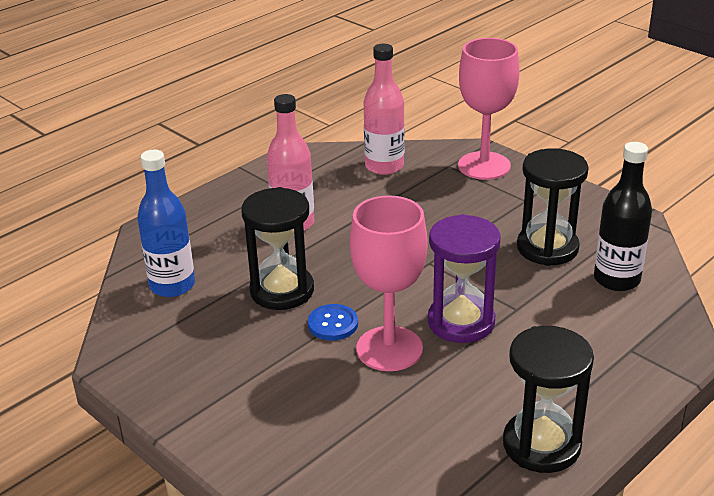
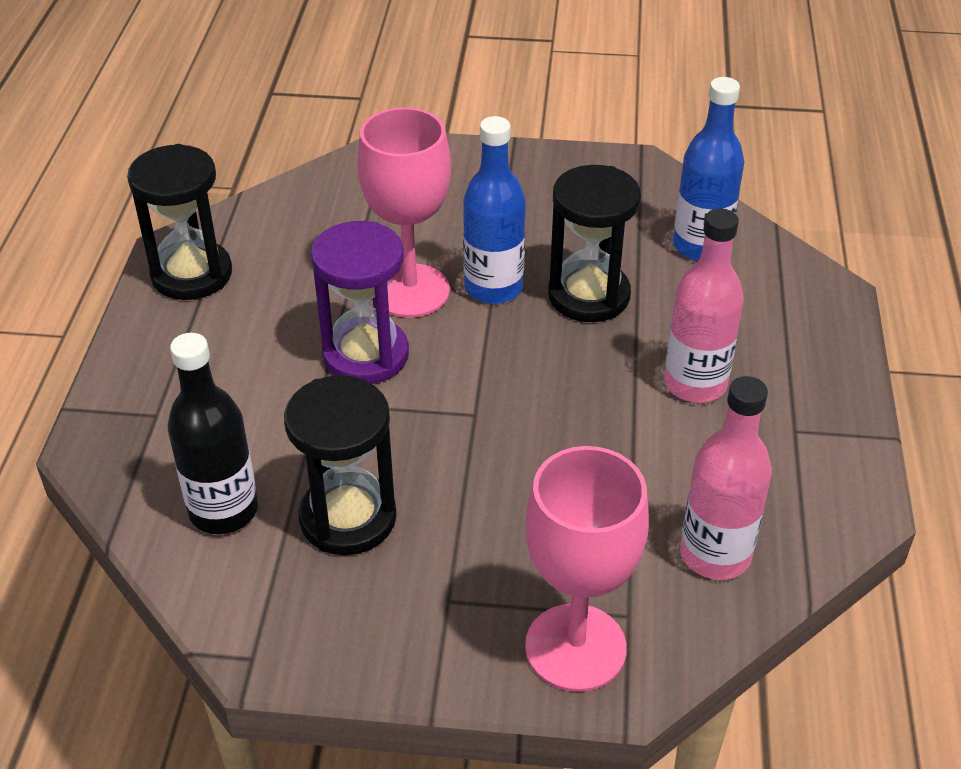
camera: 140 degrees right, 10 degrees up
(333, 324) = (493, 288): blue button -> blue bottle

